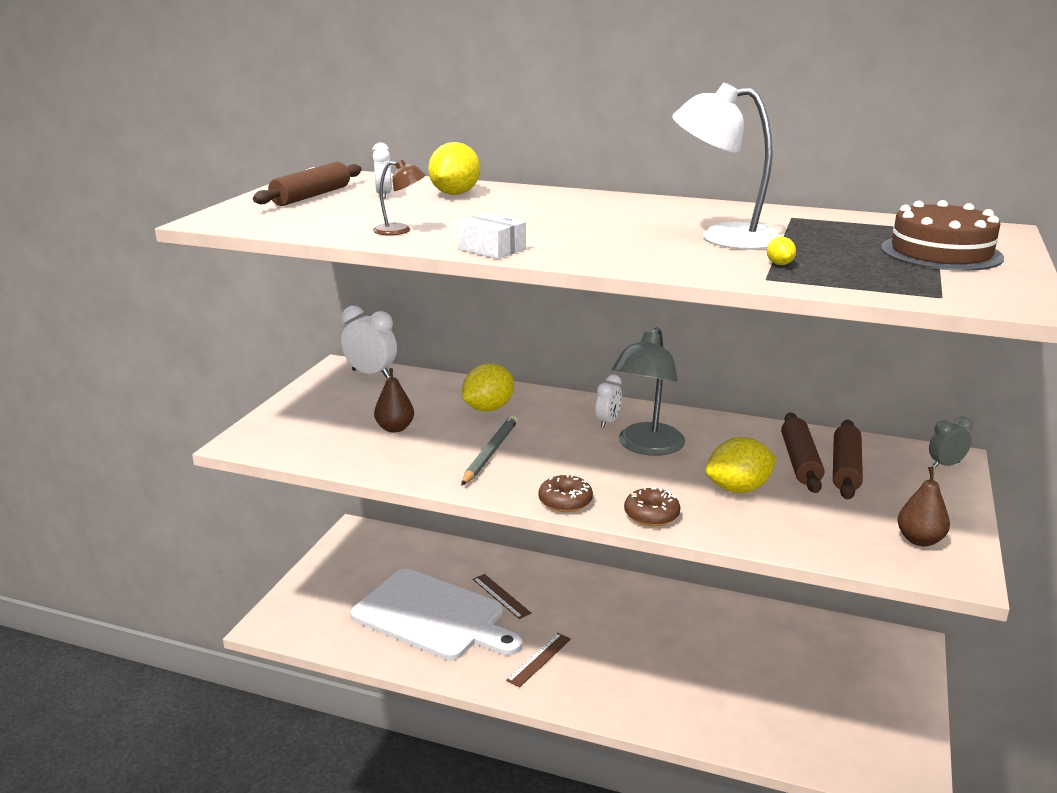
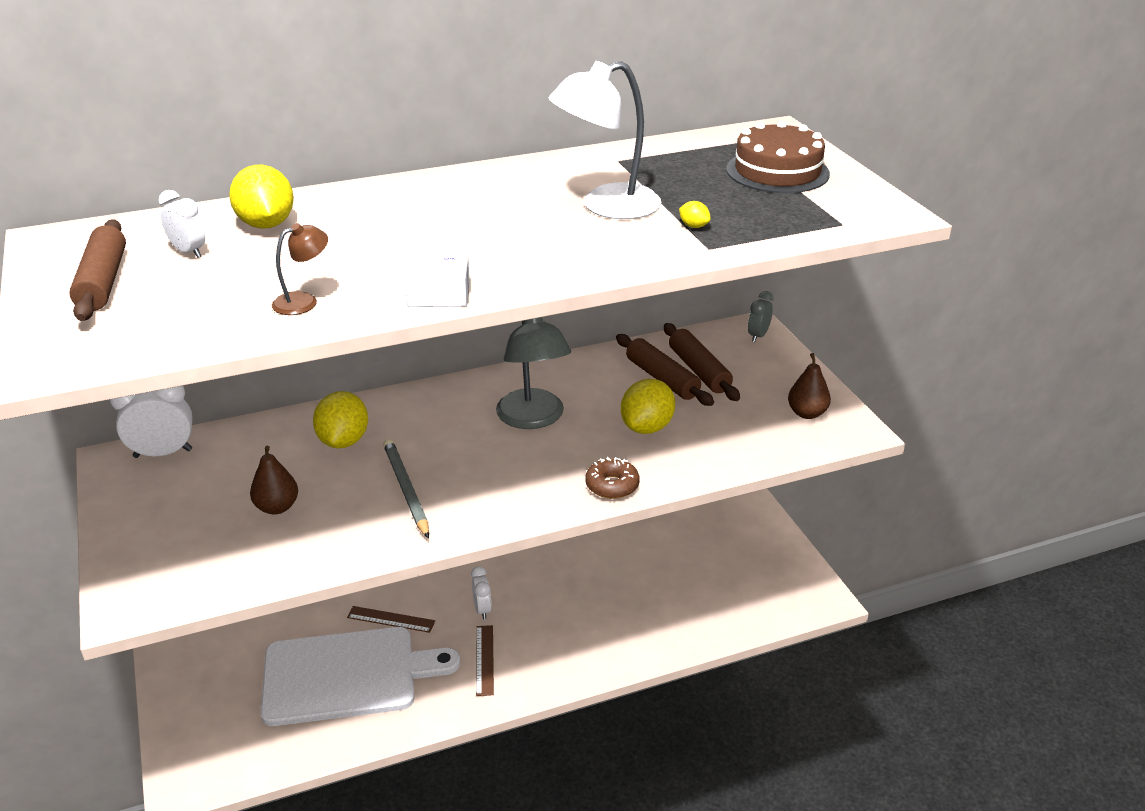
camera: 40 degrees left, 10 degrees up
(565, 501) = (531, 508): brown donut -> none
(608, 422) = (471, 407): white clock -> white clock (482, 609)

